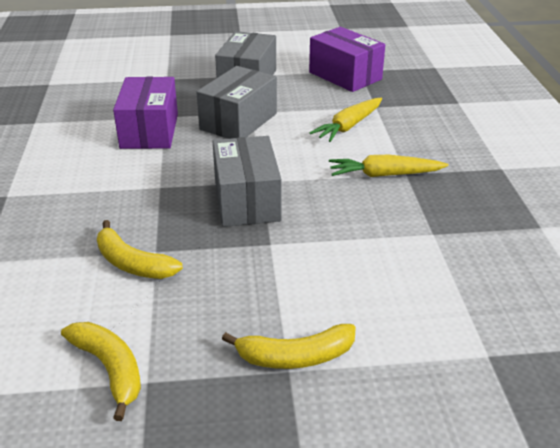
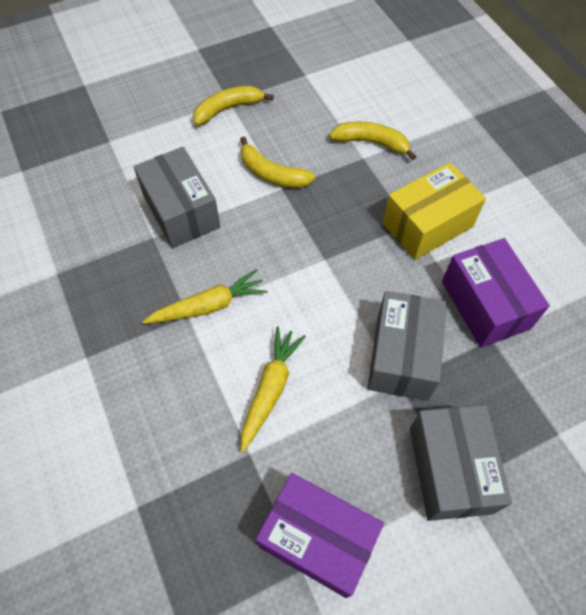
camera: 160 degrees right, 25 degrees up
(109, 369) = (330, 75): yellow banana -> yellow banana (272, 174)
(144, 182) = (427, 225): none -> yellow box
(246, 200) = (324, 230): grey box -> grey box (181, 211)

